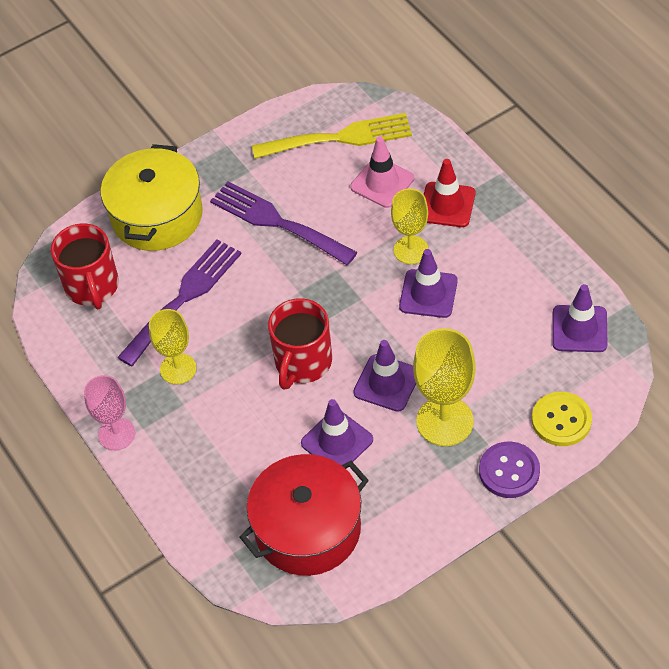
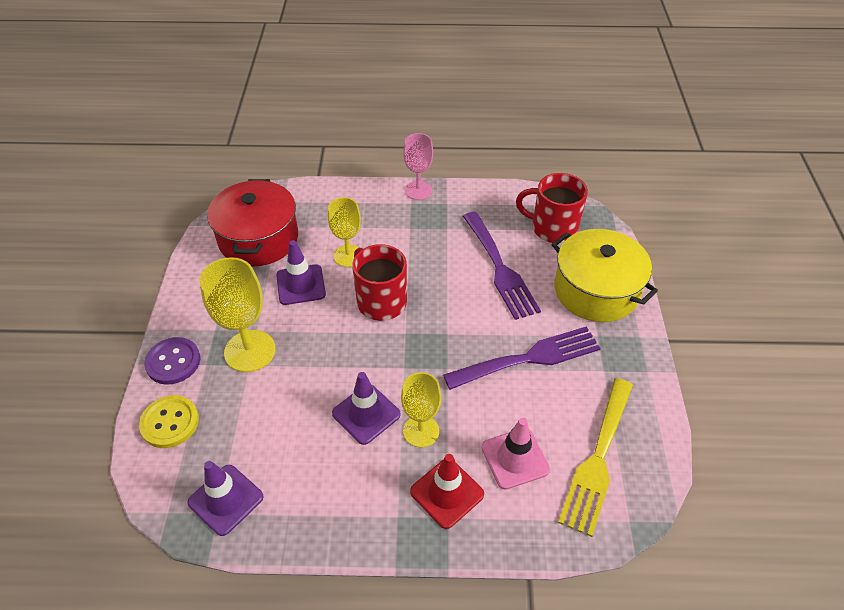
camera: 120 degrees right, 5 degrees down
(178, 369) = (440, 238): yellow goblet -> yellow goblet (348, 256)
(387, 383) = (315, 337): purple traffic cone -> none

